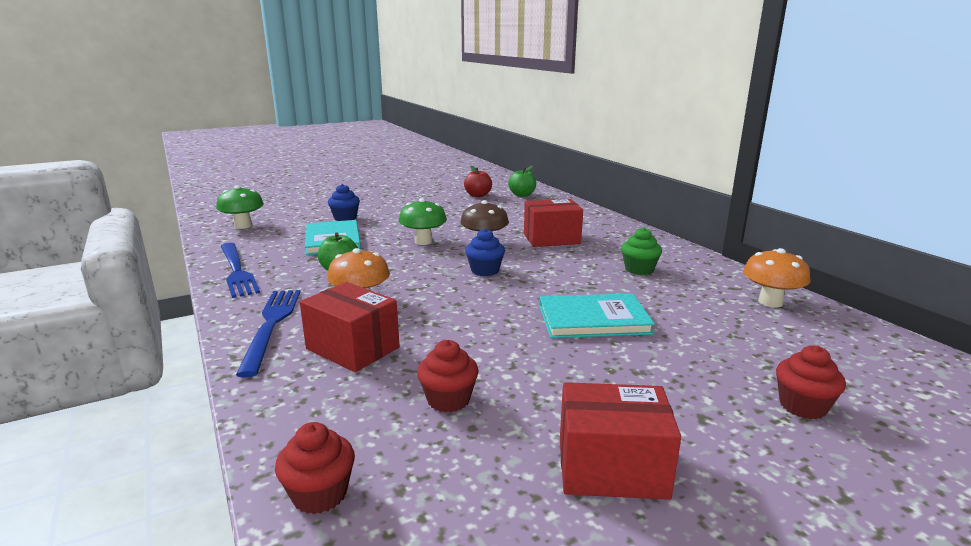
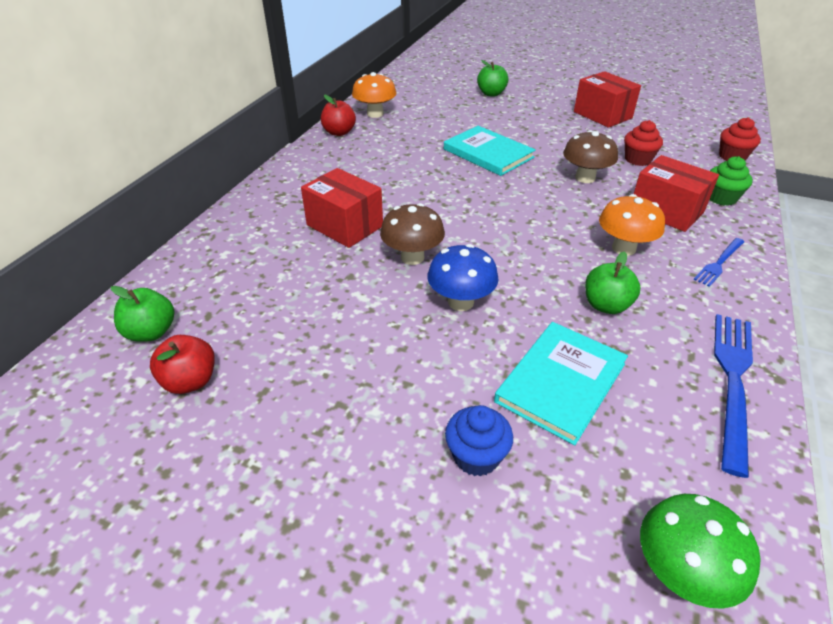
camera: 130 degrees left, 20 degrees up
(271, 325) = (719, 263): blue fork -> blue fork, size x0.56
(352, 348) = (666, 211): red box -> red box turned 45 degrees counterclockwise
(423, 241) = (461, 302): green mushroom -> blue mushroom
(469, 342) = (585, 178): none -> brown mushroom
(485, 271) = (477, 224): blue cupcake -> none
(639, 269) = (373, 163): green cupcake -> green cupcake (721, 198)
(728, 274) = (339, 132): none -> red apple
(802, 406) = (491, 94): red cupcake -> green apple

